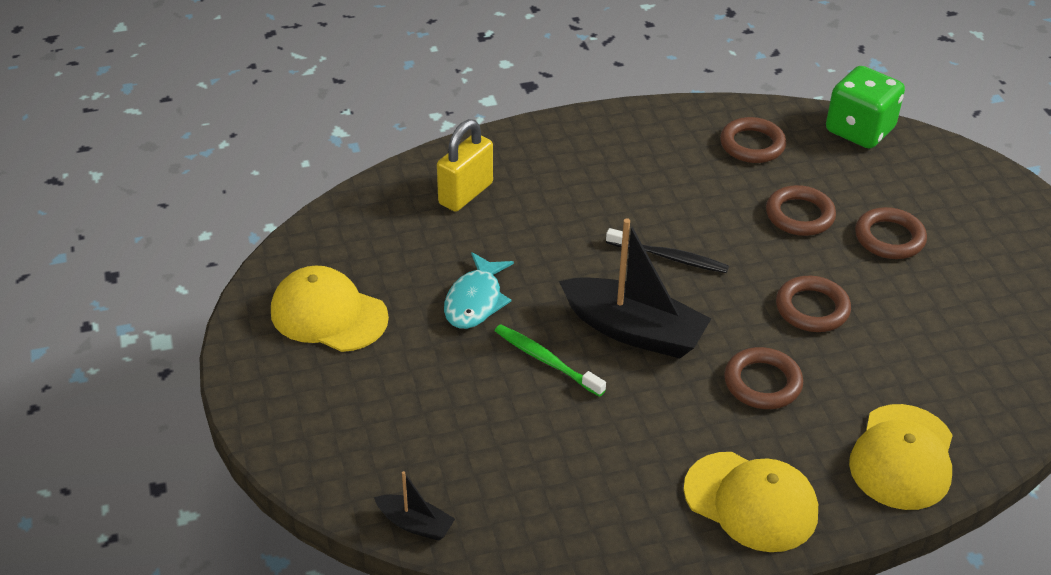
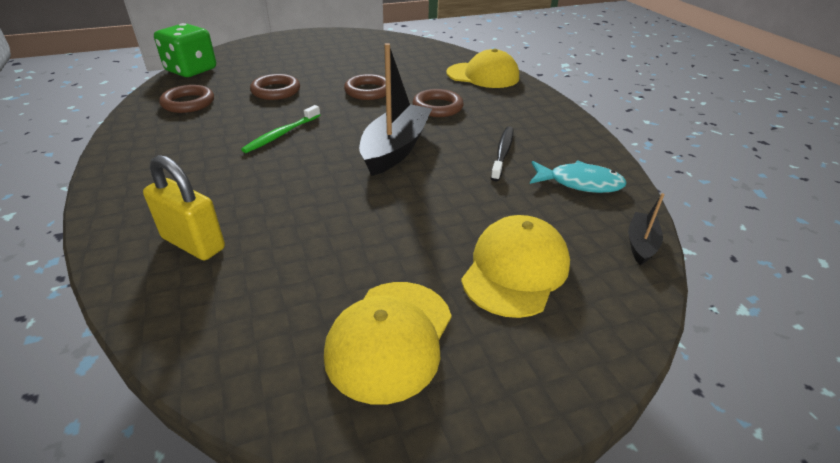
camera: 95 degrees left, 5 degrees down
(475, 301) = (364, 227): turquoise fish -> turquoise fish (579, 183)
(546, 361) = (435, 186): green toothbrush -> green toothbrush (282, 134)
(669, 257) = (313, 135): black toothbrush -> black toothbrush (502, 153)
(751, 502) = (536, 113): yellow cap -> yellow cap (515, 269)
(889, 238) = (304, 68): brown ring -> none

